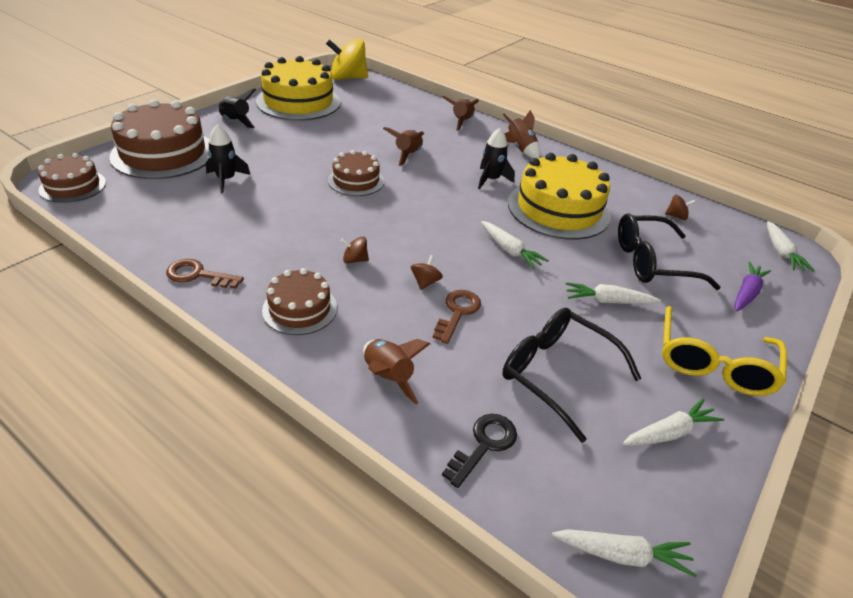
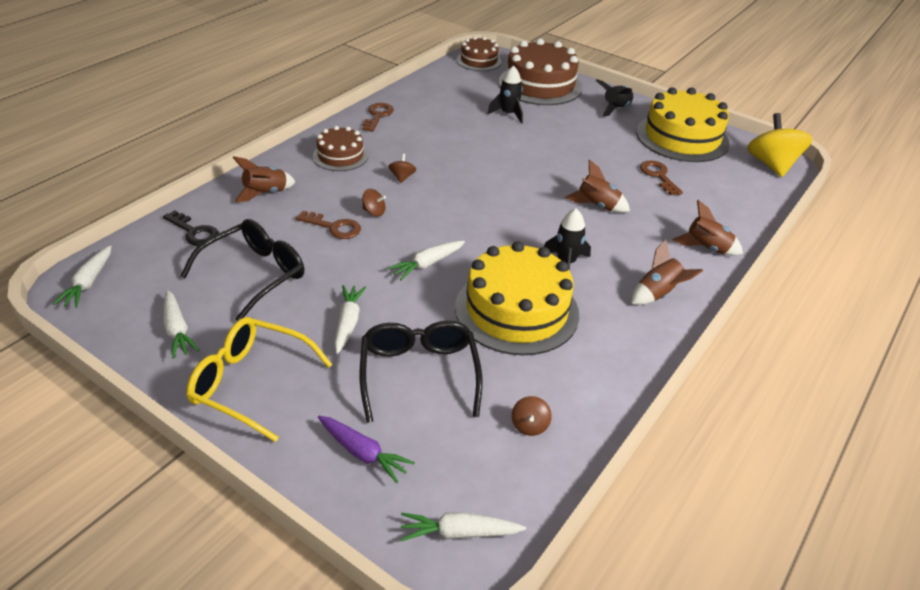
camera: 90 degrees right, 0 degrees up
(356, 181) = (530, 175): brown cake -> none
(361, 122) = (658, 176): none -> brown key

